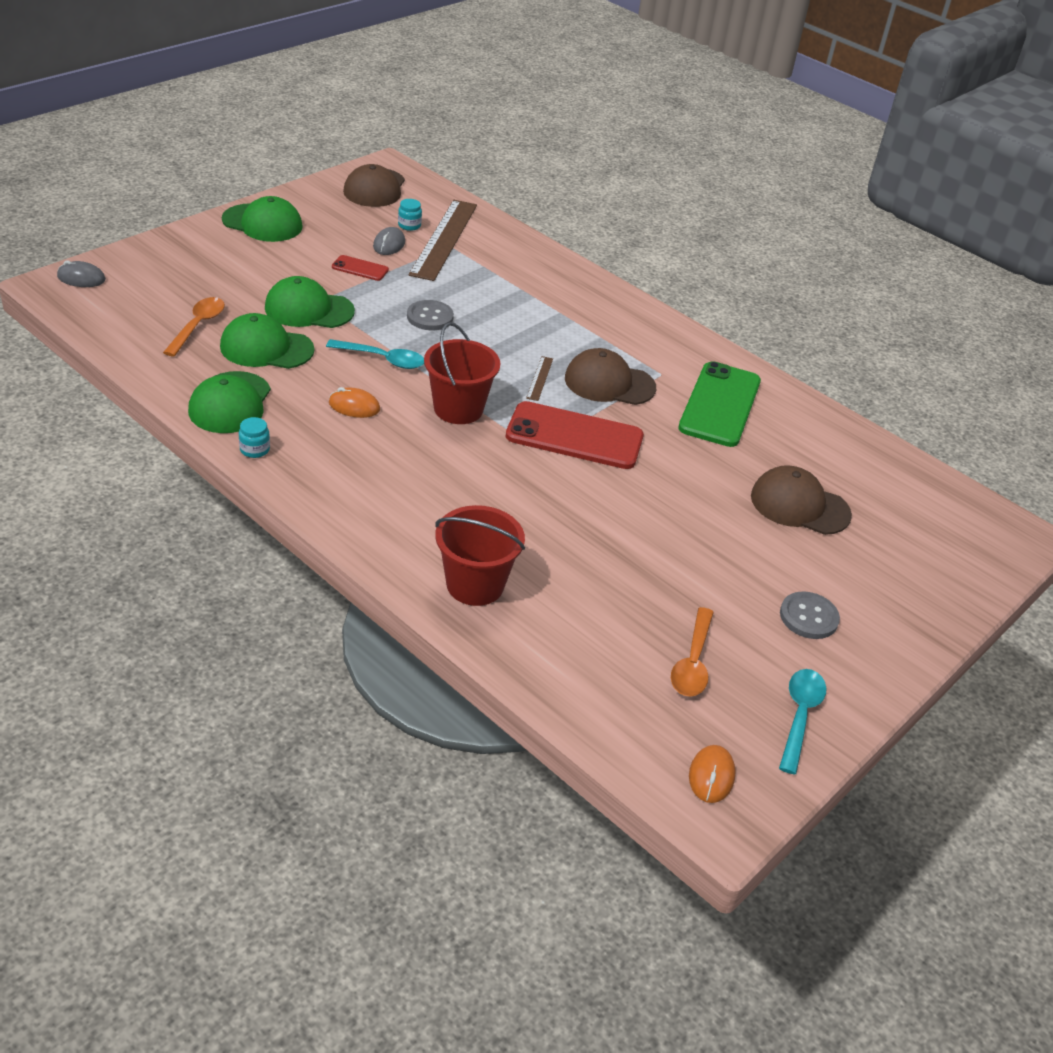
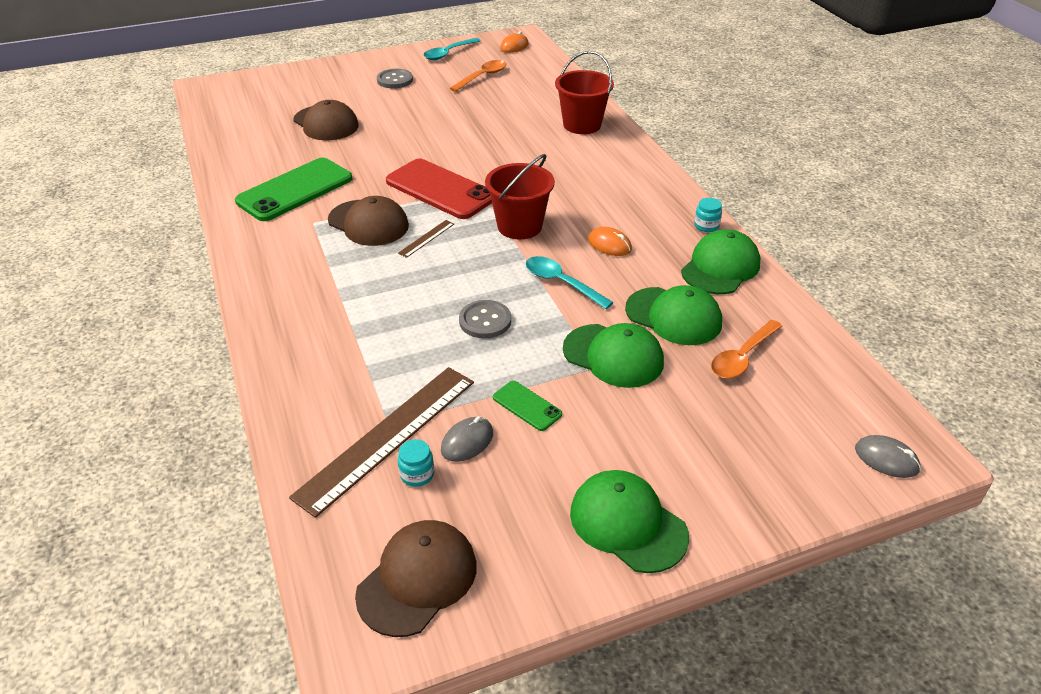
camera: 150 degrees left, 0 degrees up
(360, 268) = (527, 406): red phone -> green phone

